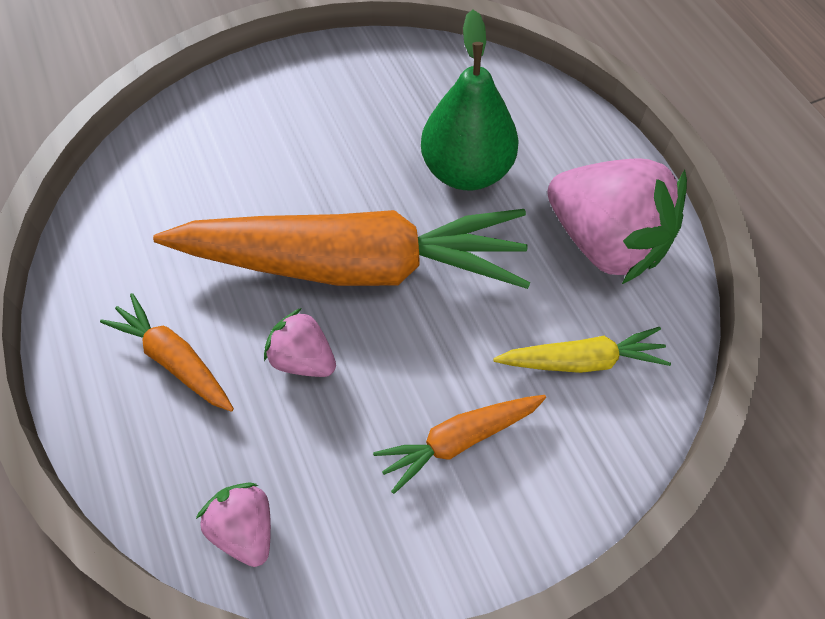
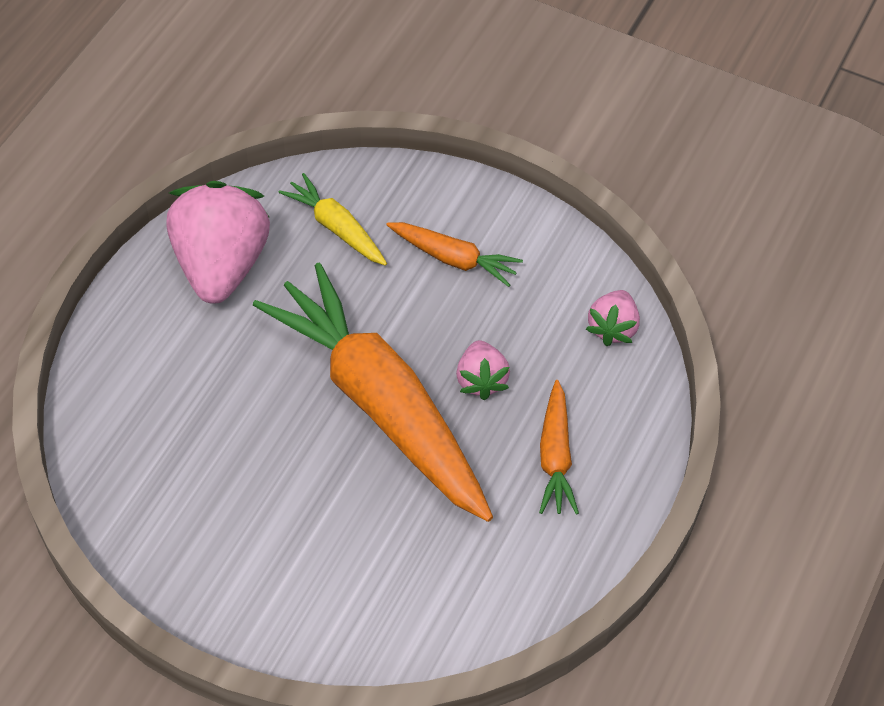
camera: 130 degrees left, 5 degrees down
(466, 170) = (224, 390): green pear -> none

